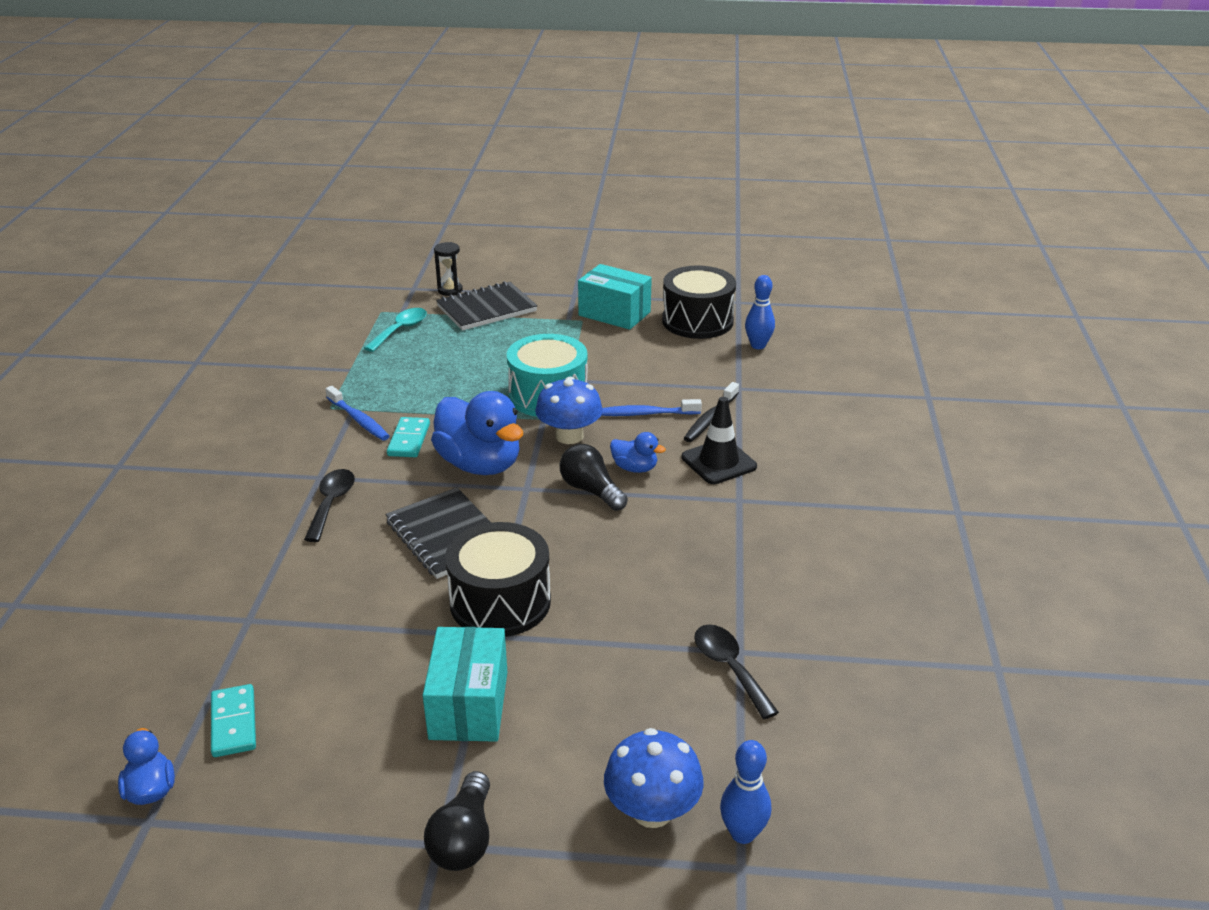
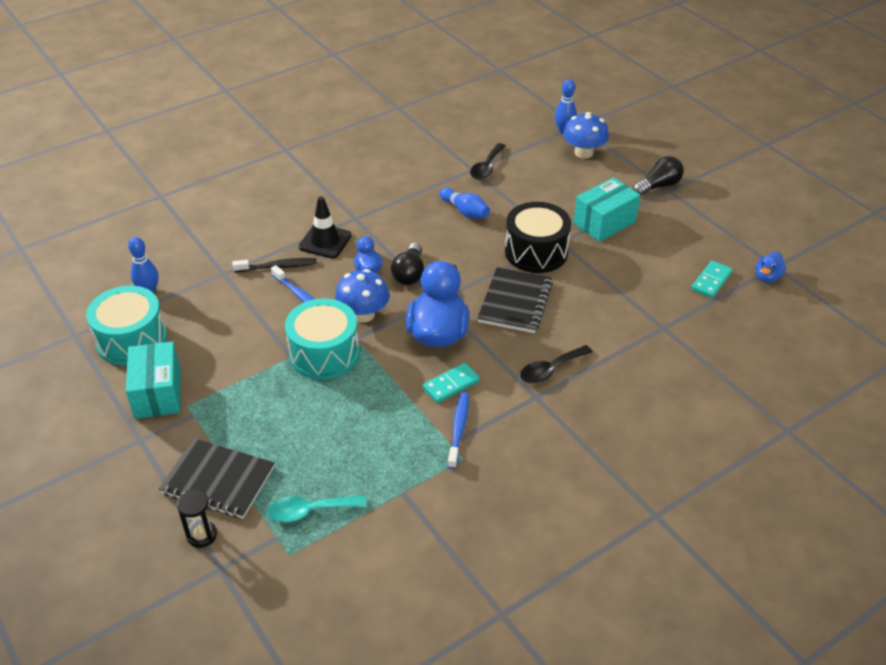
camera: 130 degrees left, 10 degrees up
(651, 590) = (465, 211): none -> blue bowling pin
(697, 321) = (132, 340): black drum -> turquoise drum

